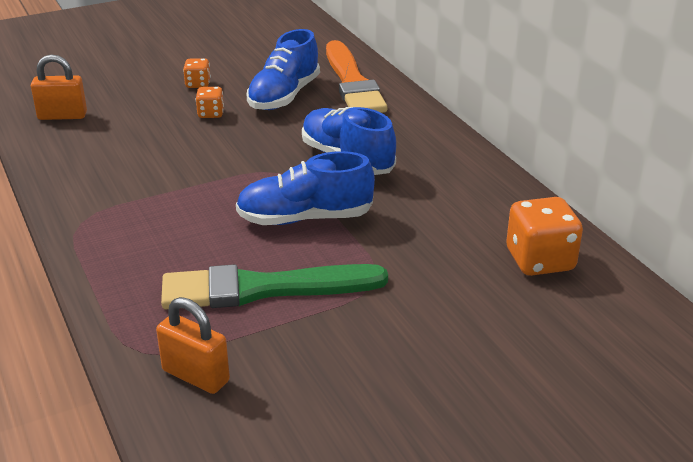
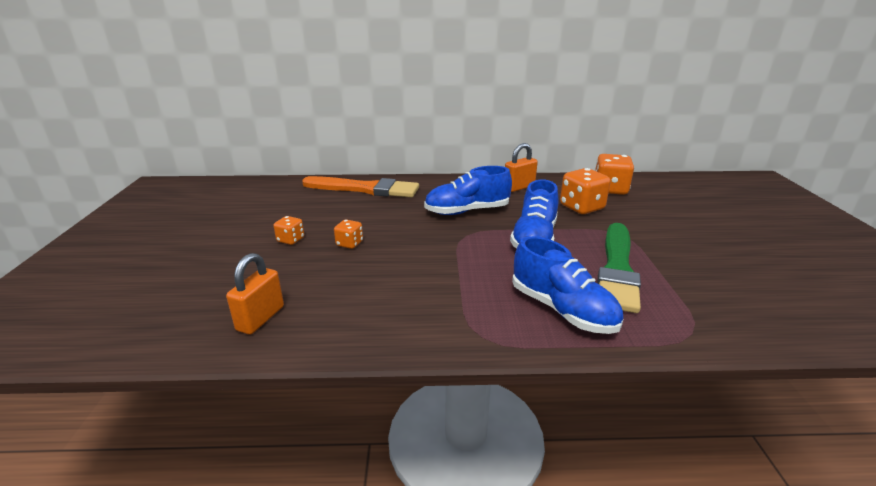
camera: 65 degrees left, 5 degrees down
(195, 376) = (722, 314): orange padlock -> orange padlock (519, 187)
(284, 96) = (355, 212): blue shoe -> blue shoe (562, 310)
(438, 242) = (581, 207): none -> orange dice

